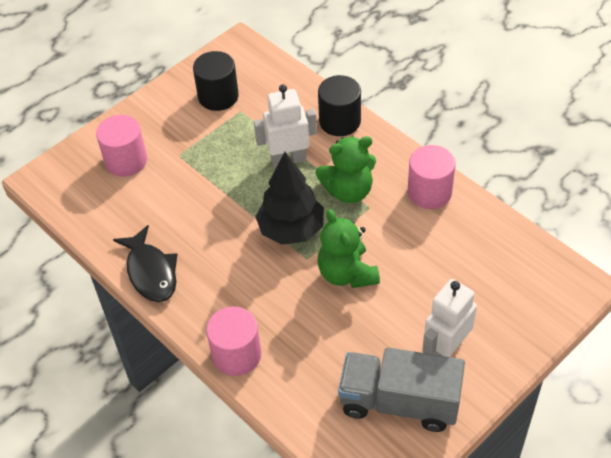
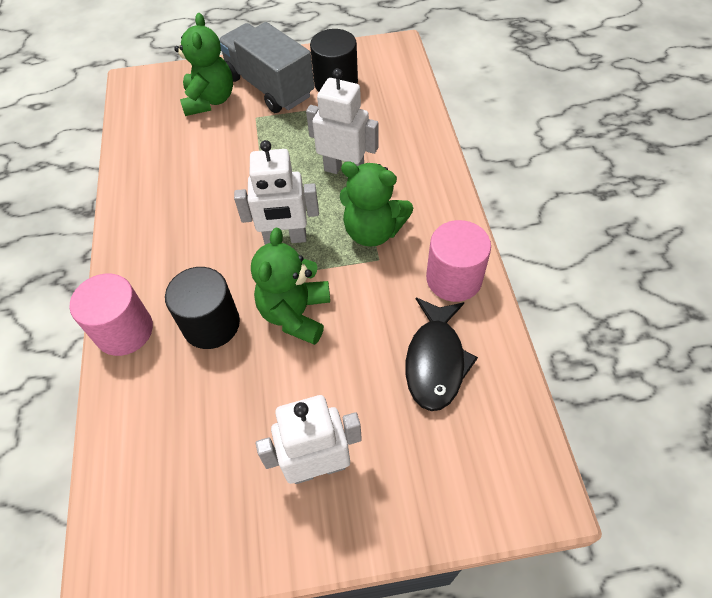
camera: 35 degrees right, 5 degrees up
(126, 161) = (210, 100): pink cylinder -> green teddy bear
(151, 272) = (134, 207): black fish -> black fish (435, 361)
(291, 230) = (285, 238): black tree -> white robot
(340, 121) = (425, 159): black cylinder -> black cylinder (211, 324)
(399, 402) = (219, 492): grey truck -> grey truck (269, 87)

